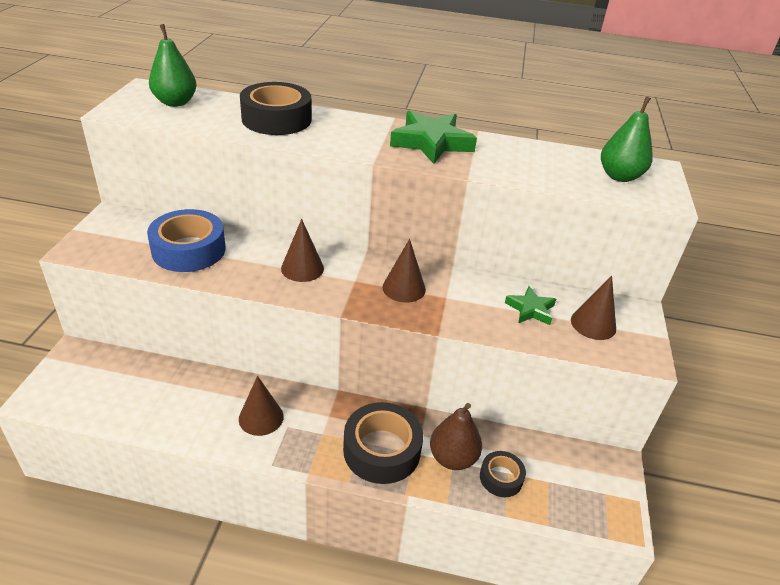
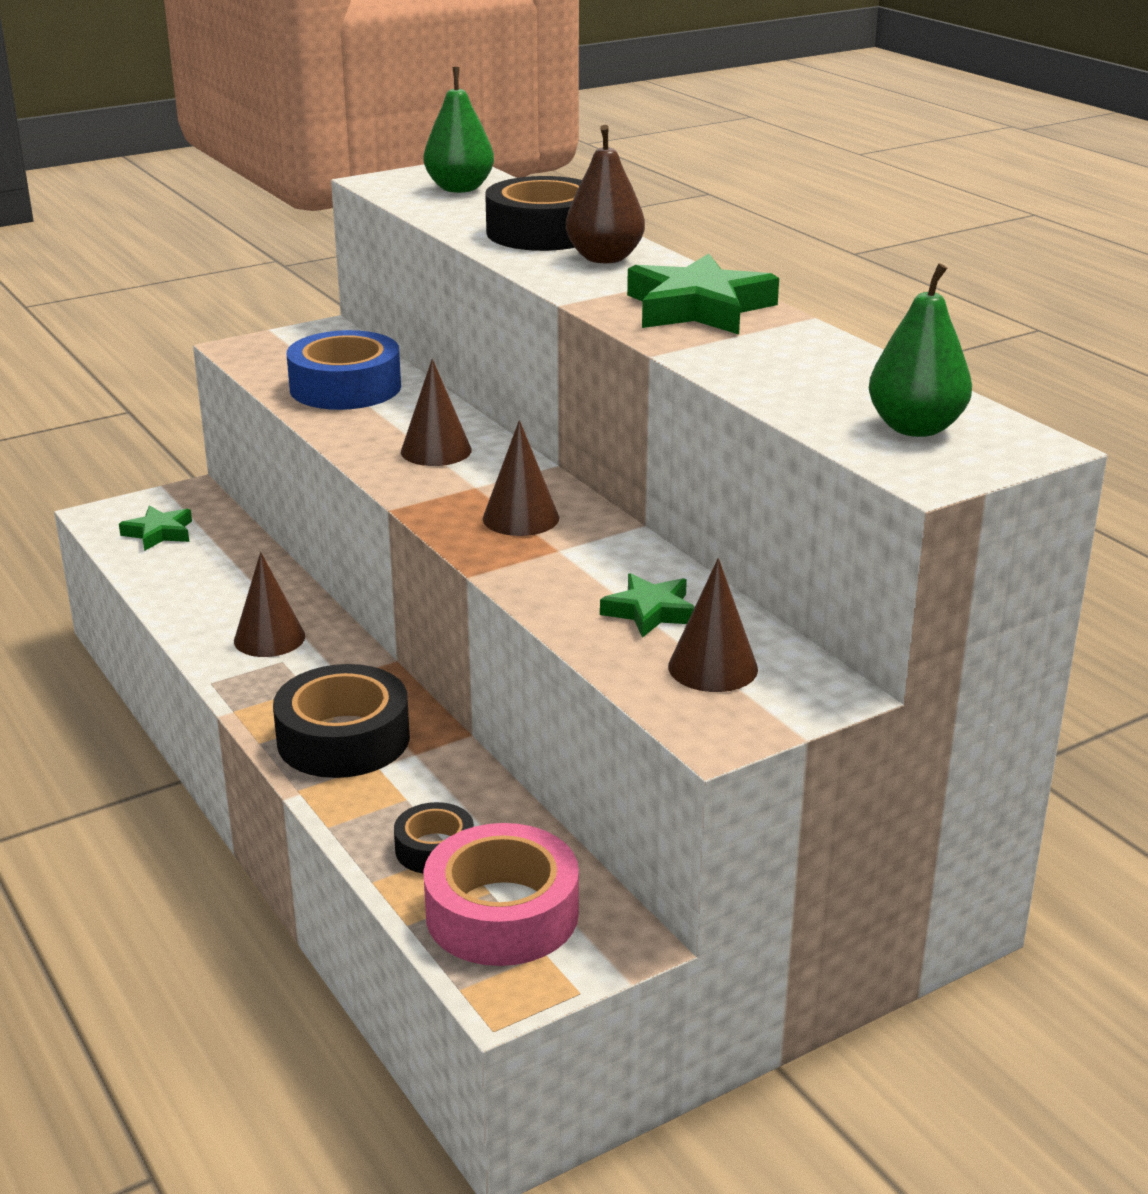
camera: 50 degrees right, 10 degrees down
(95, 390) = (159, 533): none -> green star
(452, 458) = (411, 795): brown pear -> brown pear (604, 258)
(567, 488) = (502, 913): none -> pink tape

